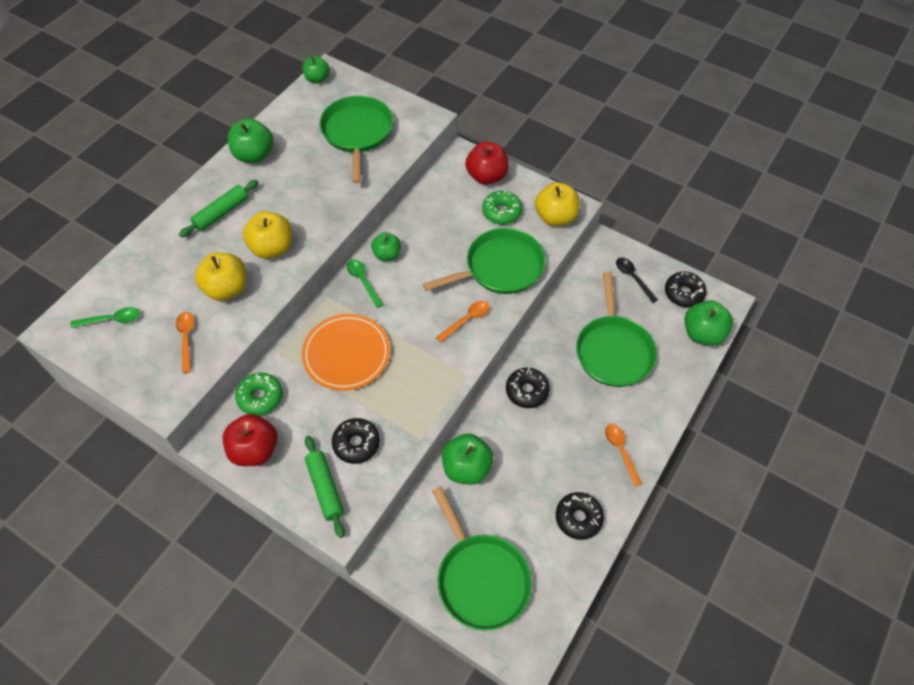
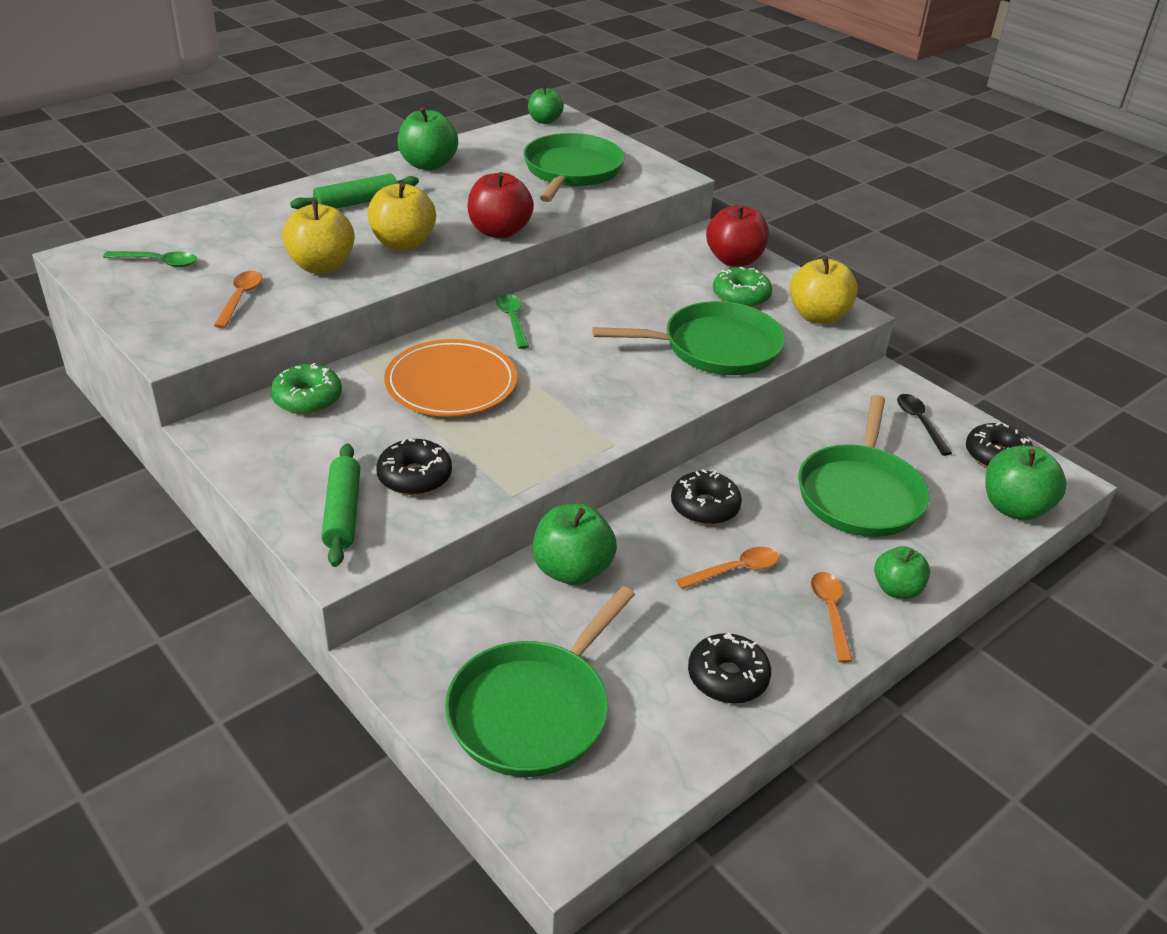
camera: 15 degrees right, 20 degrees down
(255, 449) = (268, 448): red apple -> red apple (499, 231)
(387, 254) = (558, 303): green apple -> green apple (896, 589)
(467, 320) = (642, 388): orange spoon -> orange spoon (735, 570)
(481, 578) = (533, 711): green pan -> green pan turned 45 degrees clockwise

